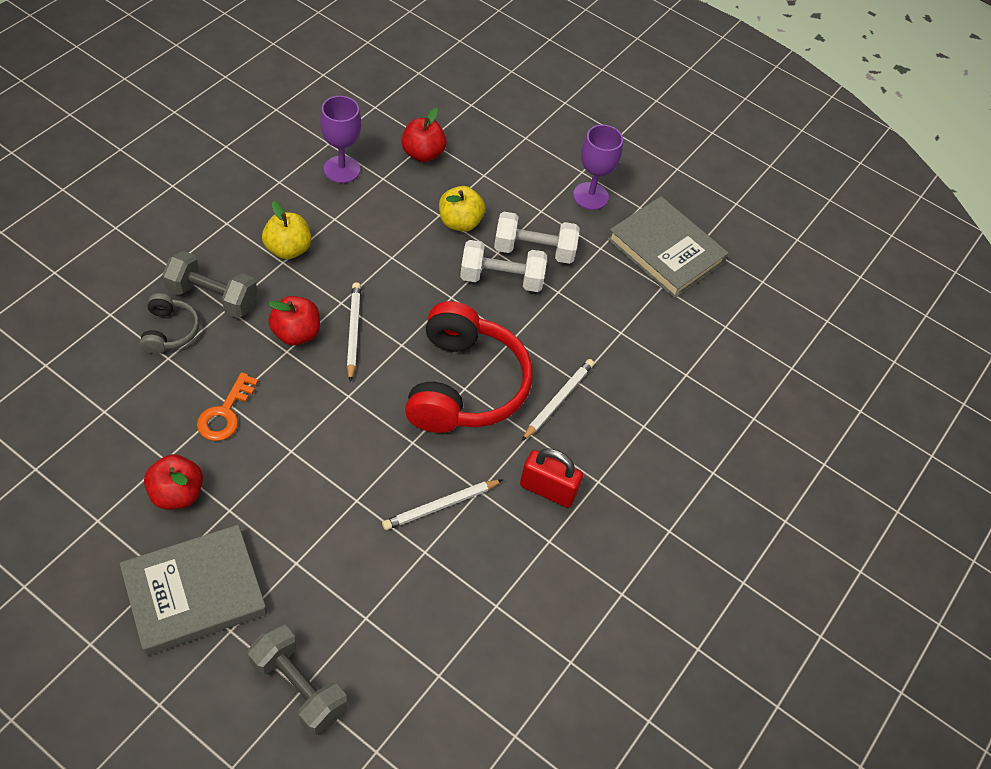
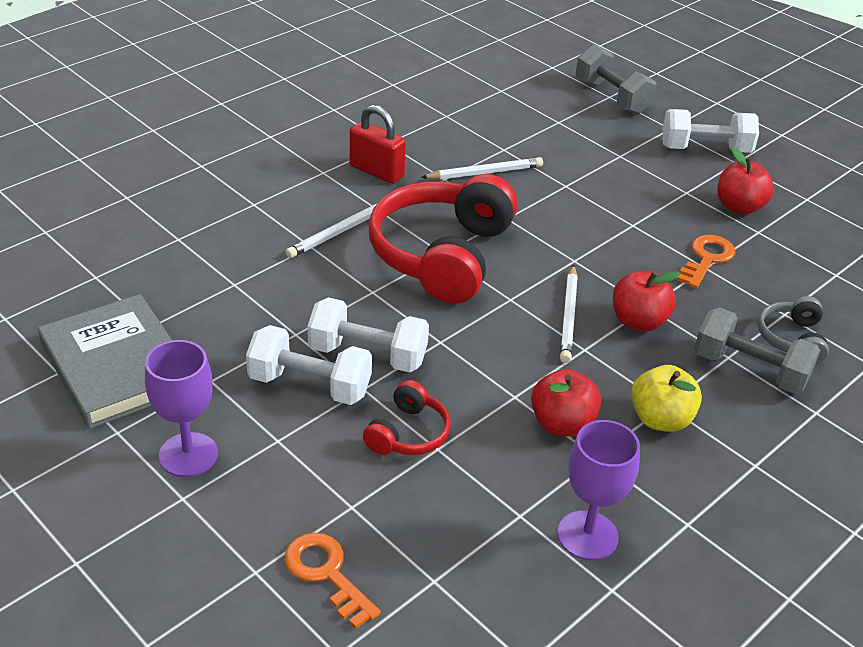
camera: 165 degrees left, 15 degrees down
(194, 592) = (705, 149): grey book -> white dumbbell
(423, 154) = (448, 553): red apple -> red apple (562, 424)
(460, 222) = (408, 433): yellow apple -> red headphones
(487, 139) = (326, 573): none -> orange key

